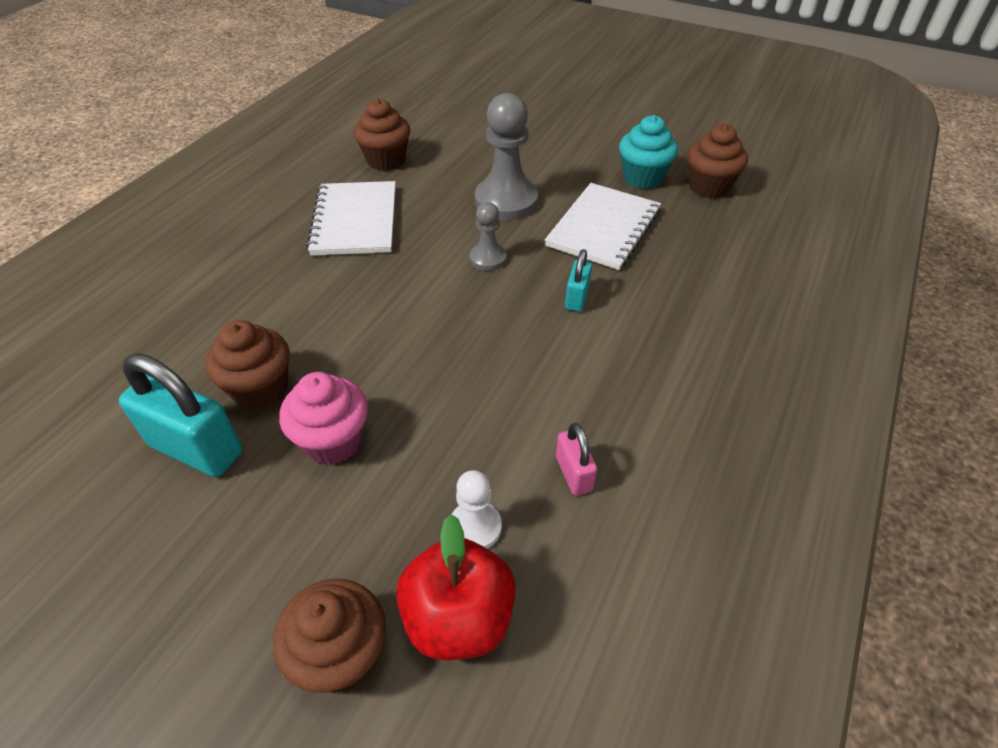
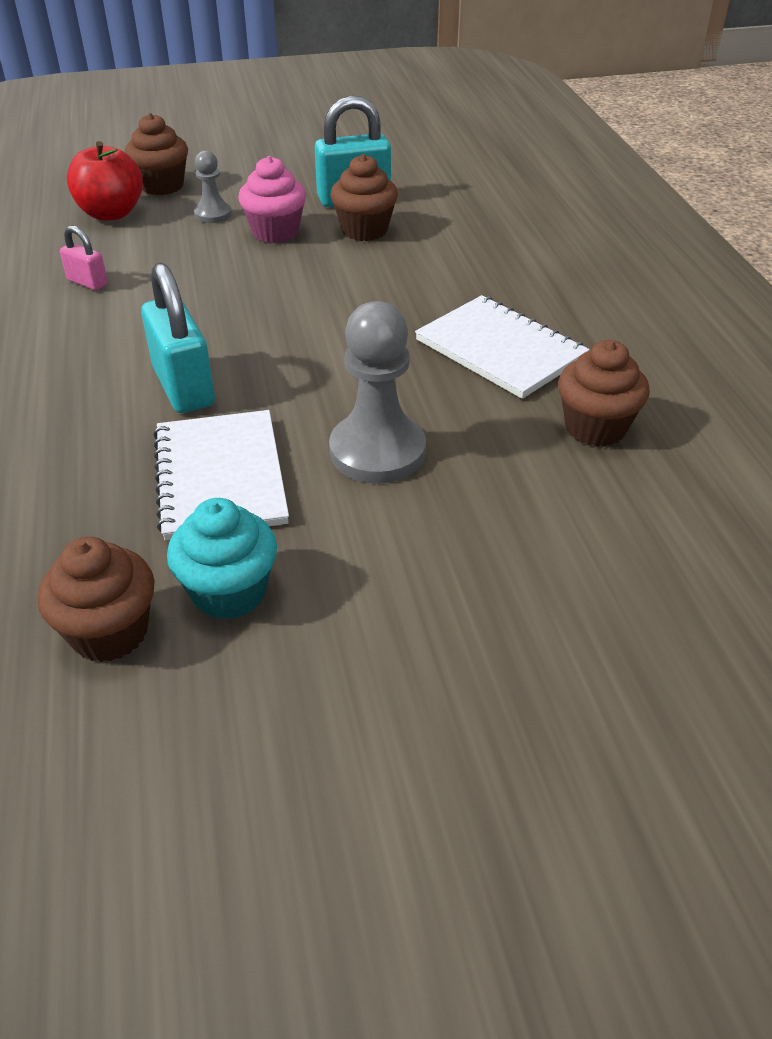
camera: 140 degrees right, 5 degrees down
(475, 527) = (135, 240): white pawn -> none
(488, 258) = (316, 380): grey pawn -> grey pawn (213, 214)
(577, 298) = (184, 387): turquoise padlock -> turquoise padlock, size x1.90

